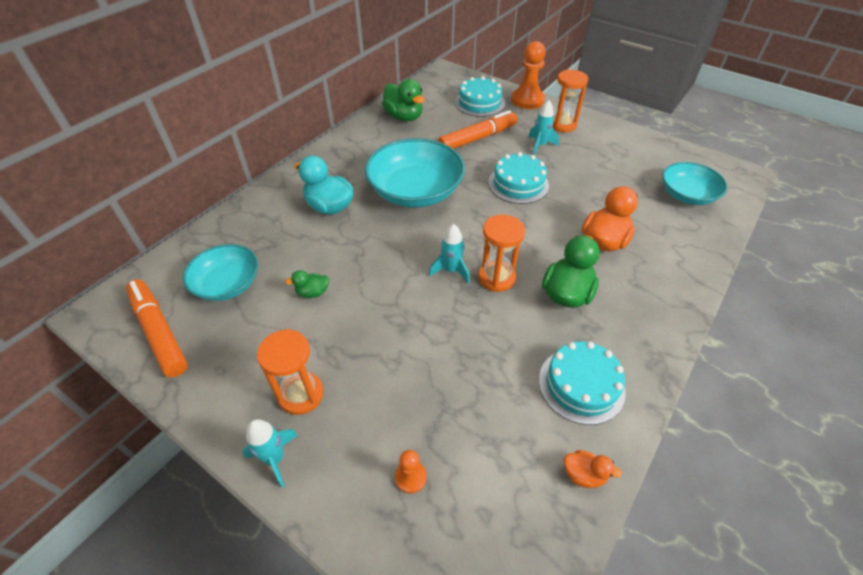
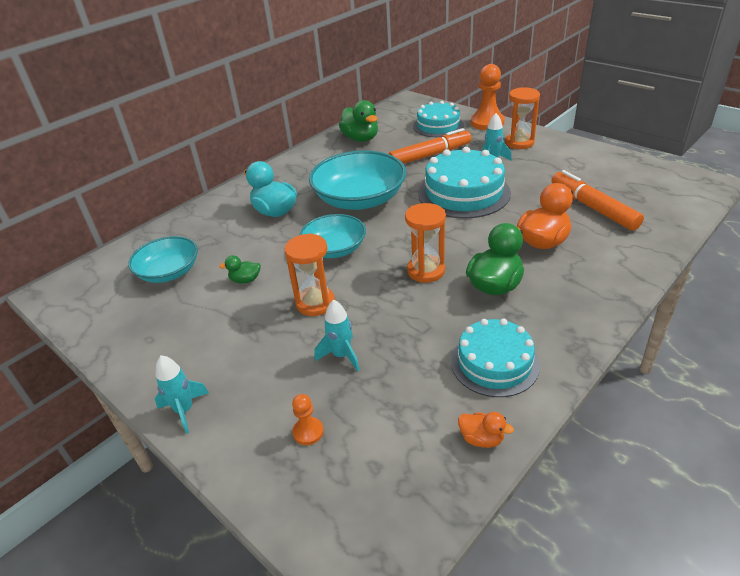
camera: 10 degrees right, 10 degrees down
(159, 332) = (101, 308): orange marker -> orange marker (593, 207)
(301, 394) = (218, 361): orange hourglass -> orange hourglass (315, 303)
(451, 270) = (381, 264): turquoise rocket -> turquoise rocket (341, 355)
(518, 184) = (463, 193): turquoise cake -> turquoise cake, size x1.50
(687, 195) = (641, 202): turquoise bowl -> turquoise bowl (334, 249)

